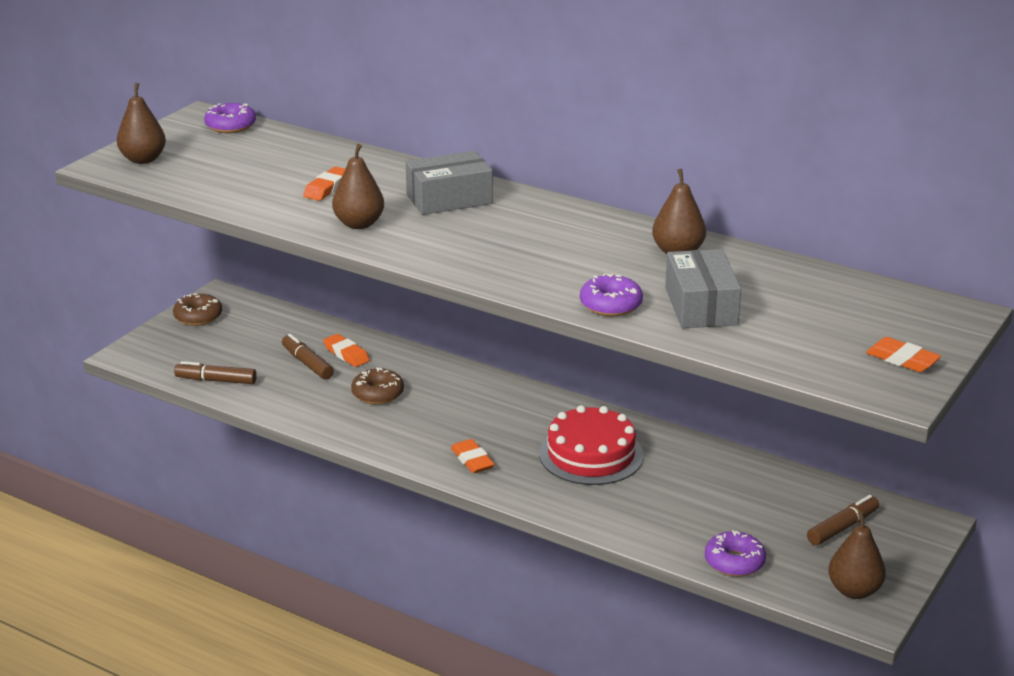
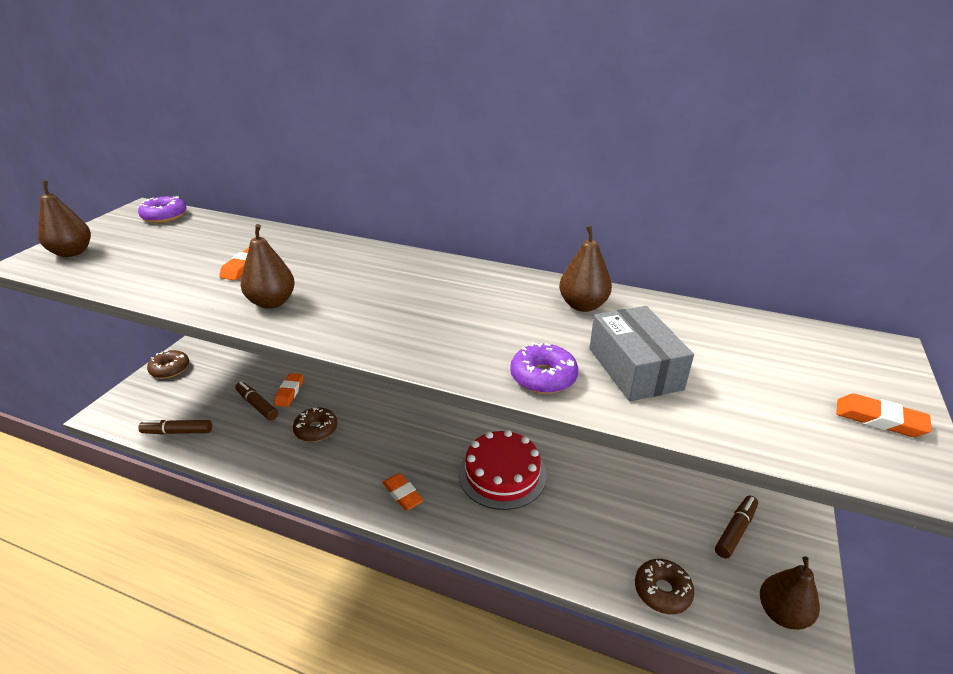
camera: 10 degrees left, 5 degrees up
(346, 354) = (289, 392): orange eraser -> orange eraser turned 60 degrees clockwise
(449, 199) = (358, 268): grey box -> none
(734, 562) = (662, 591): purple donut -> brown donut

